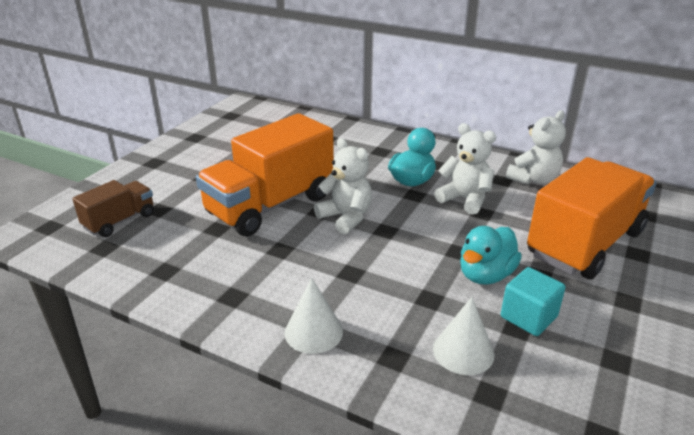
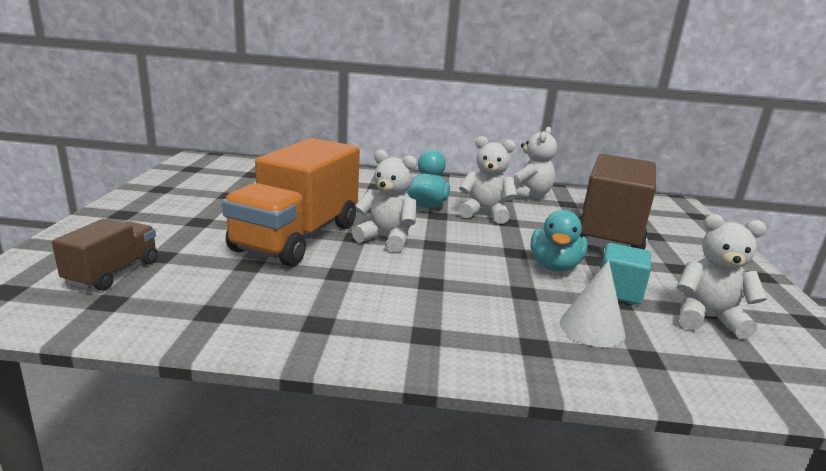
camera: 25 degrees left, 10 degrees down
(313, 332) = (436, 339): white cone -> none
(584, 243) = (609, 233): orange truck -> brown truck
(600, 368) = (707, 318): none -> white teddy bear

